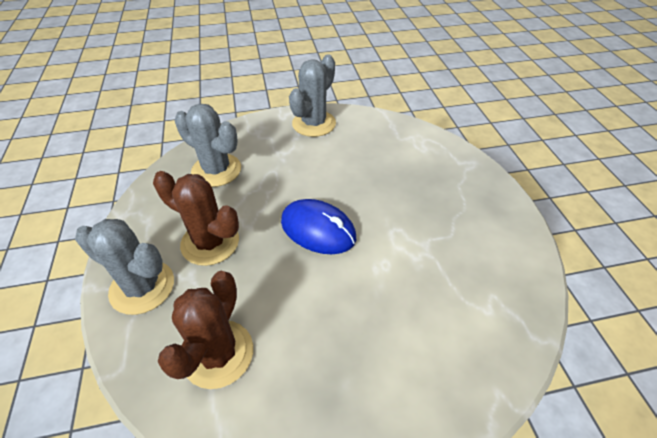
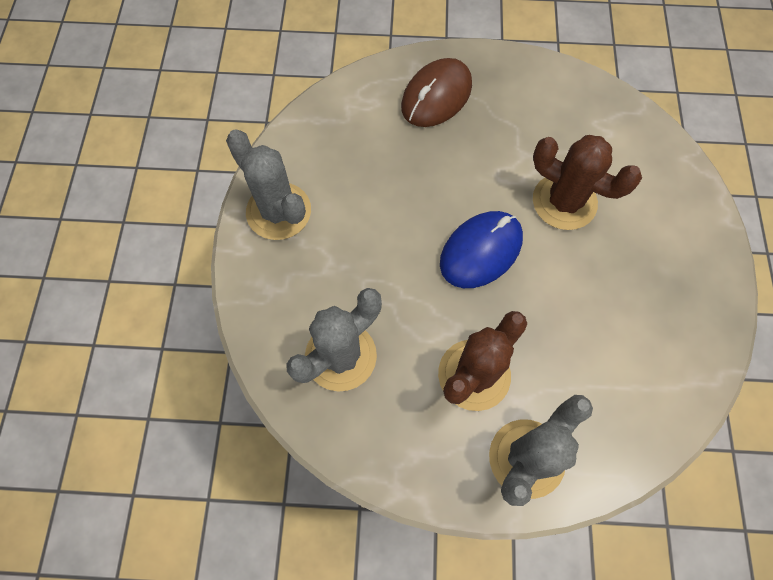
camera: 75 degrees left, 20 degrees up
(218, 353) = (622, 378): brown cactus -> brown cactus (564, 202)
(450, 179) = (436, 96): none -> brown mouse

